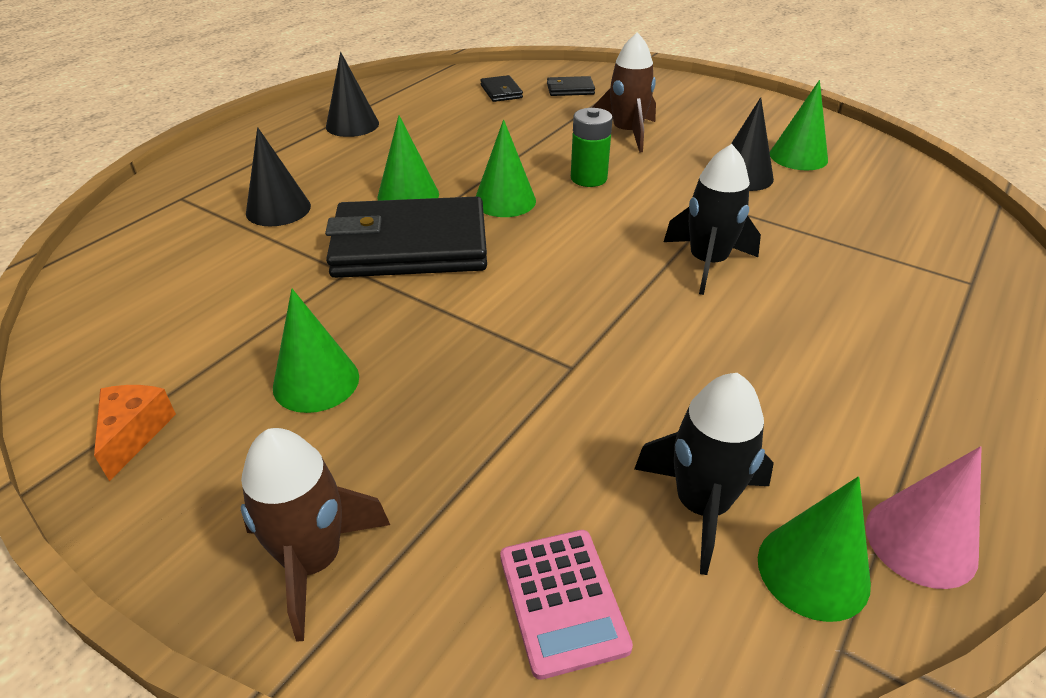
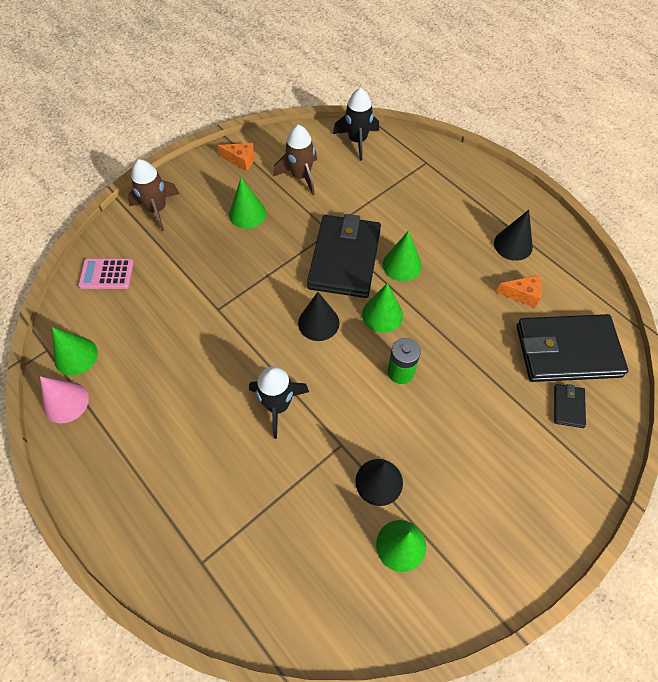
camera: 105 degrees right, 20 degrees up
(278, 209) = (401, 203): black cone -> black cone (318, 323)
(432, 116) = (522, 294): none -> orange cheese
(501, 92) = (567, 351): black wallet -> black wallet, size x2.37
(627, 133) = (469, 423): brown rocket -> brown rocket (301, 176)
(701, 506) = (120, 331): black rocket -> black rocket (357, 141)

